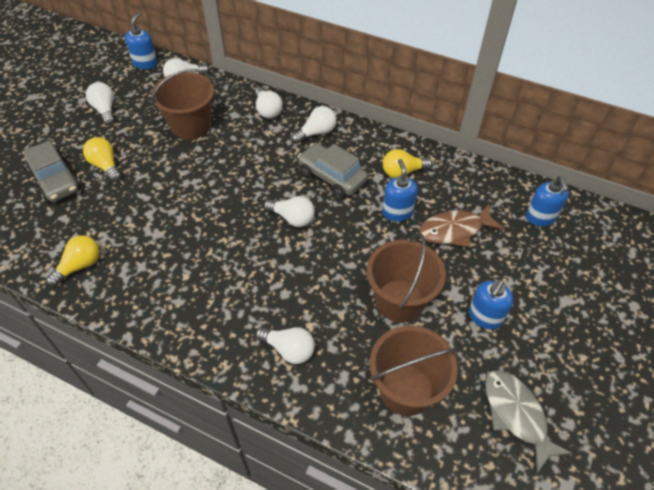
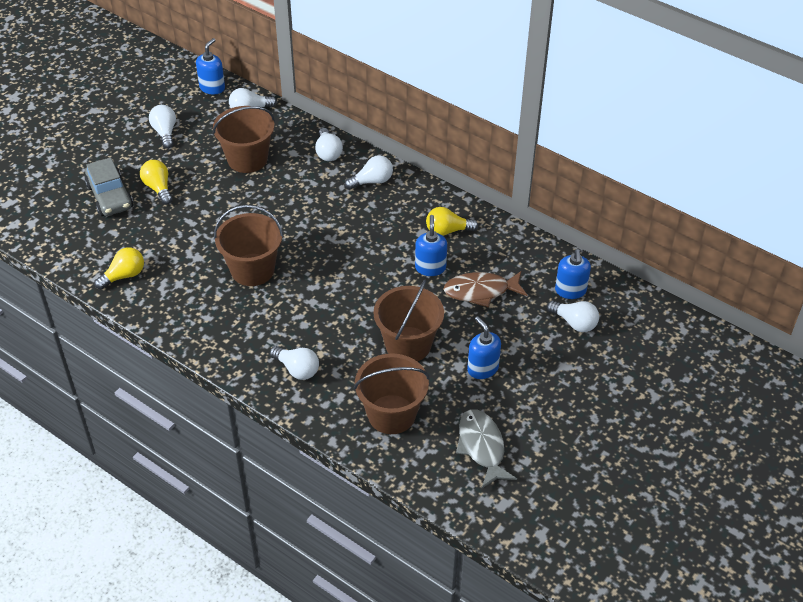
camera: 10 degrees right, 5 degrees down
(217, 240) = (252, 270): none -> brown bucket
(292, 218) = (327, 260): white light bulb -> white light bulb (574, 323)
(332, 177) = (376, 226): grey car -> none
(485, 317) = (482, 368): blue soap dispenser -> blue soap dispenser turned 105 degrees clockwise

